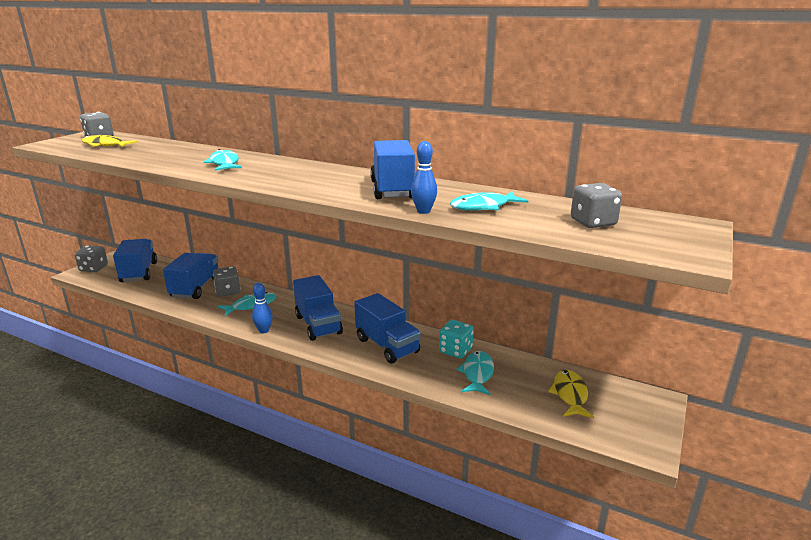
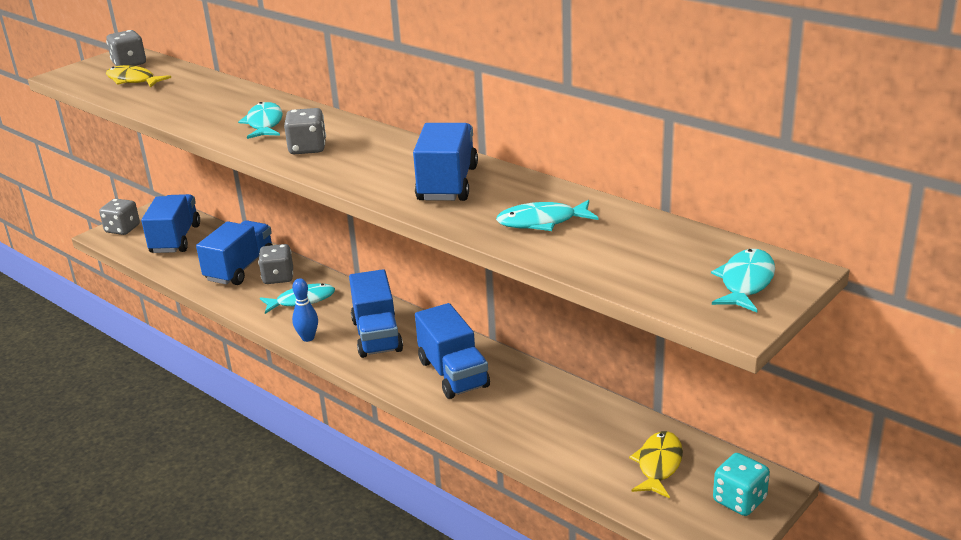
camera: 15 degrees right, 5 degrees up
(423, 211) = (464, 224): blue bowling pin -> none
(455, 350) = (538, 389): turquoise dice -> turquoise dice (739, 500)
(477, 374) = (552, 424): turquoise fish -> turquoise fish (745, 282)
(593, 223) = (660, 258): grey dice -> grey dice (307, 148)

